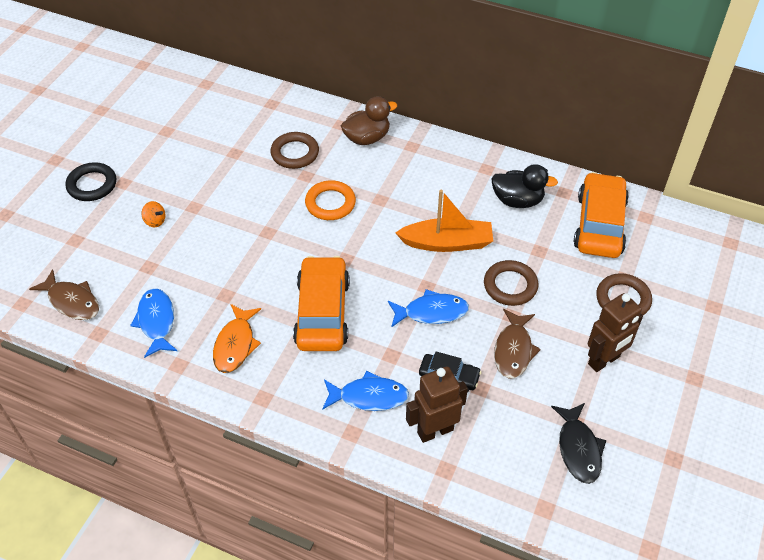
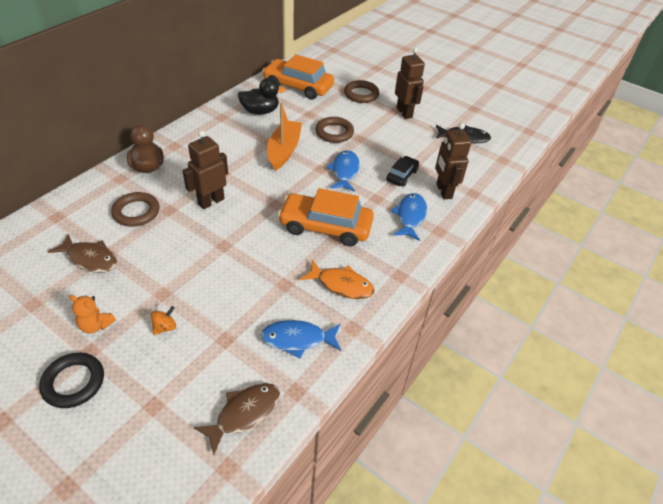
camera: 80 degrees left, 5 degrees down
(150, 176) = (96, 325): none -> orange teddy bear
(330, 203) = (211, 201): orange ring -> brown robot
(513, 350) = (387, 144): brown fish -> brown fish (90, 259)
(517, 200) = (260, 111): black duck -> black duck turned 60 degrees clockwise

